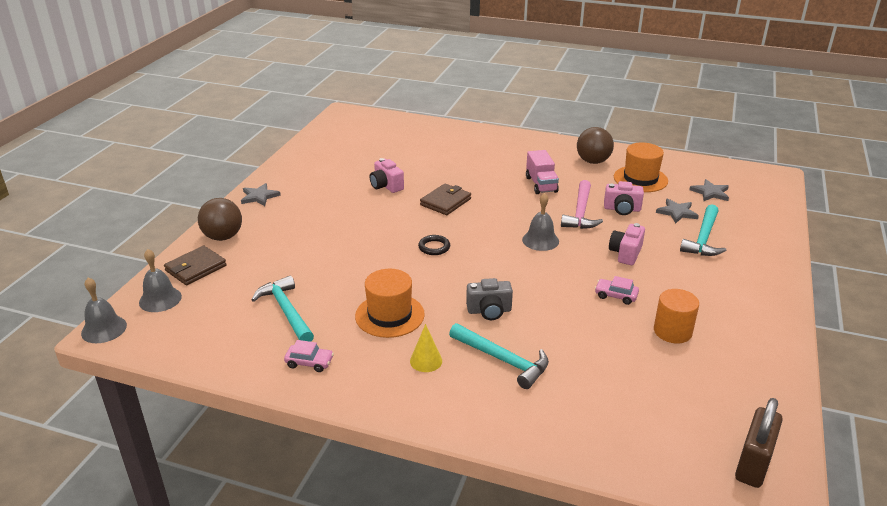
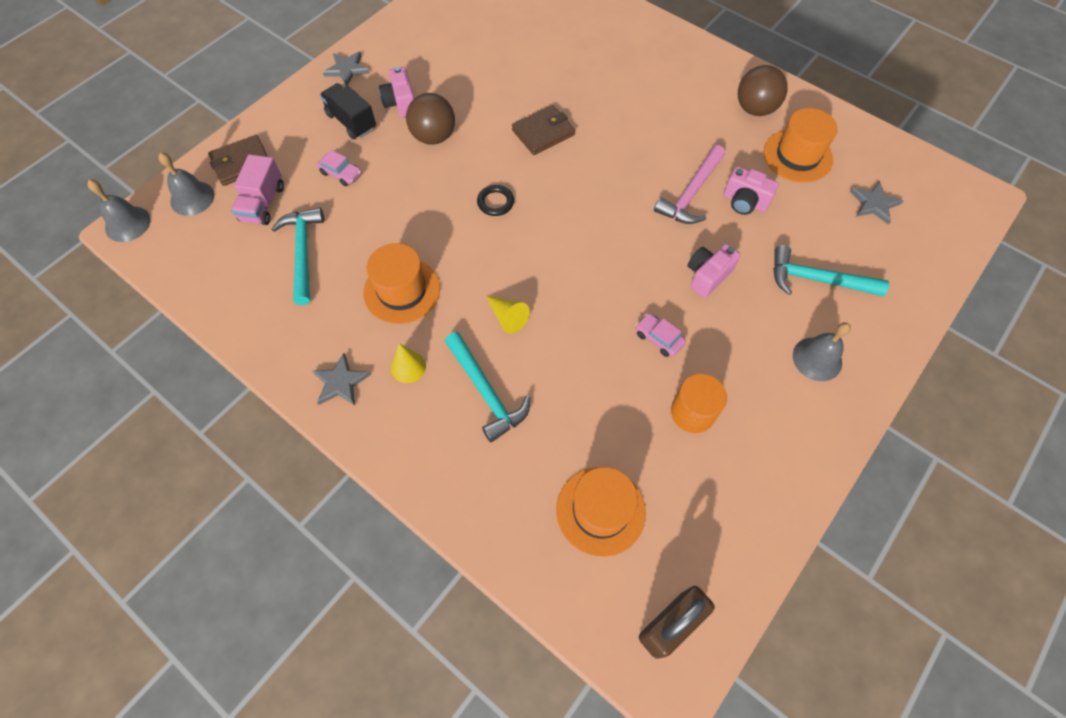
camera: 20 degrees right, 30 degrees up
(223, 237) = (285, 123): brown ball -> brown ball (433, 137)
(282, 225) = (351, 122): none -> black truck
(309, 362) = (295, 331): pink car -> pink car (341, 173)
(386, 186) = (489, 88): pink camera -> pink camera (400, 103)
(489, 311) = (507, 317): grey camera -> yellow cone
(540, 240) = (619, 226): grey bell -> grey bell (817, 359)
(541, 184) = (669, 133): pink truck -> pink truck (263, 203)
(647, 409) = (600, 511): none -> orange hat
(677, 212) = (810, 226): grey star -> grey star (340, 382)
(703, 238) = (817, 279): turquoise hammer -> turquoise hammer turned 60 degrees clockwise

